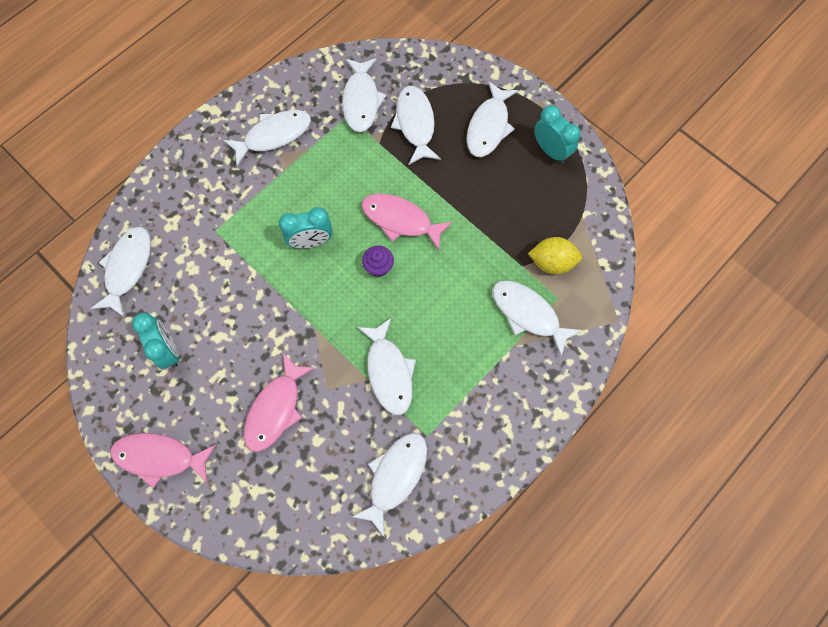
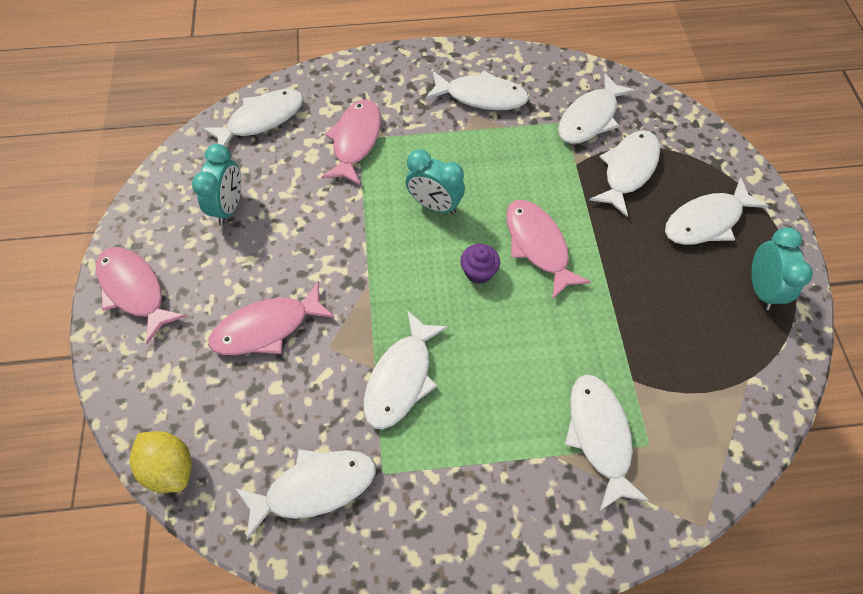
camera: 40 degrees right, 10 degrees down
(214, 234) = (355, 141): none -> pink fish
(552, 262) = (671, 402): yellow lemon -> yellow lemon (170, 467)

